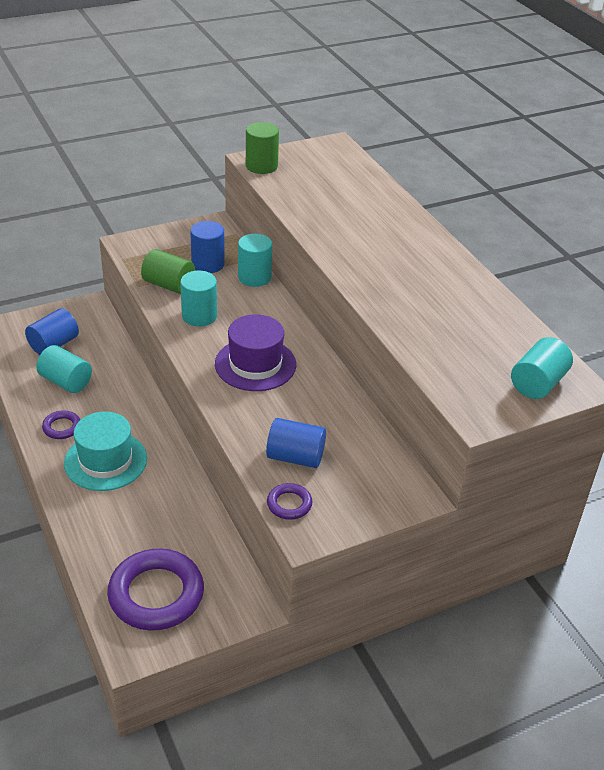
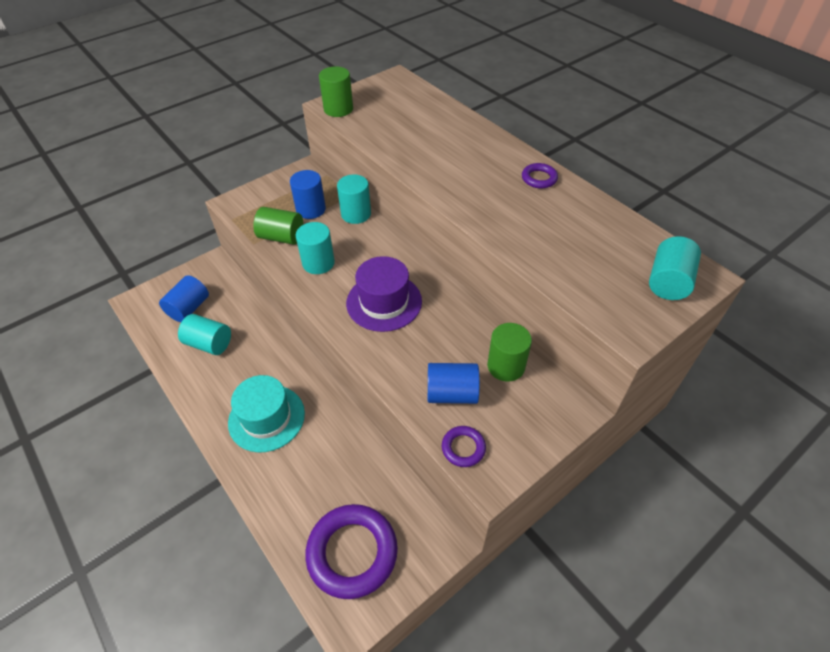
camera: 10 degrees left, 10 degrees up
(62, 427) = (217, 392): purple ring -> purple ring (539, 178)
(360, 445) = (506, 366): none -> green cylinder

